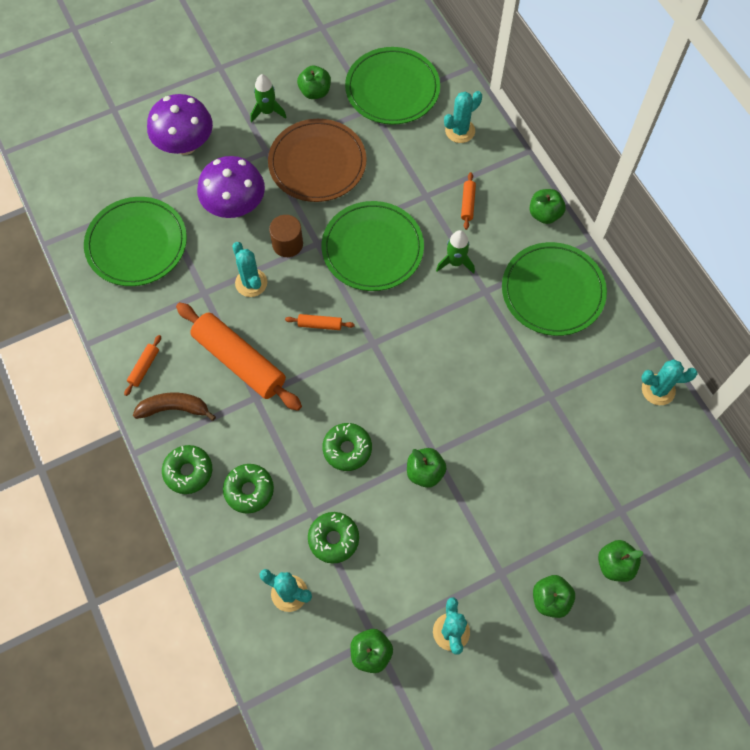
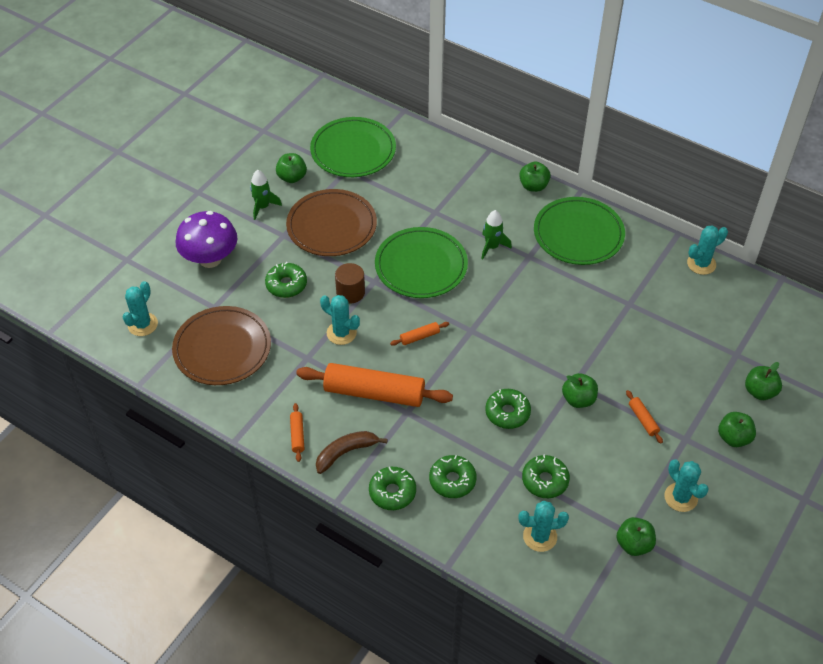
camera: 30 degrees left, 15 degrees down
(136, 244) = (222, 348): green plate -> brown plate
(235, 206) = (286, 285): purple mushroom -> green donut
(460, 131) = (427, 157): turquoise cactus -> turquoise cactus (142, 324)
(468, 204) = (471, 203): orange rolling pin -> orange rolling pin (643, 419)

